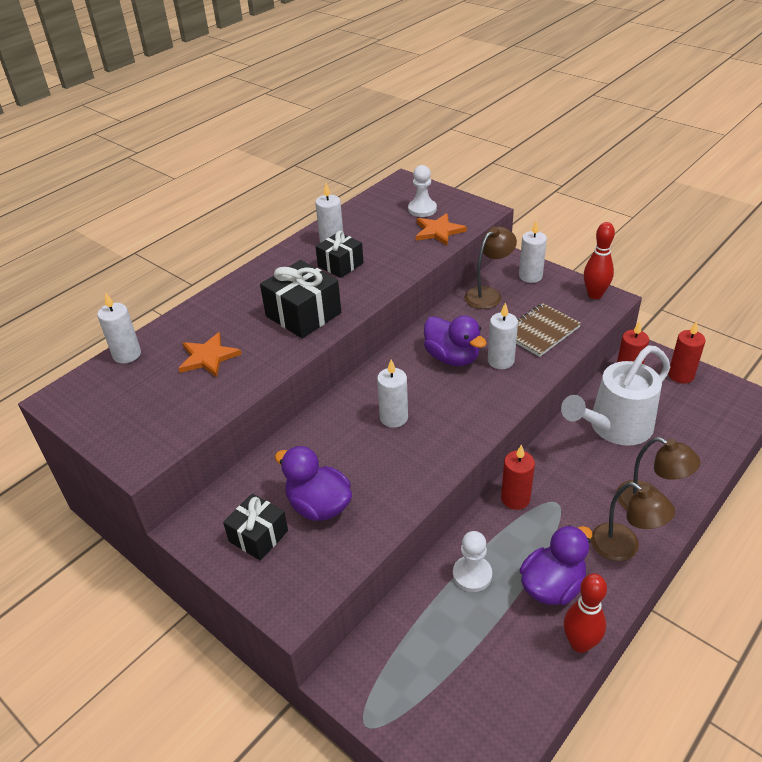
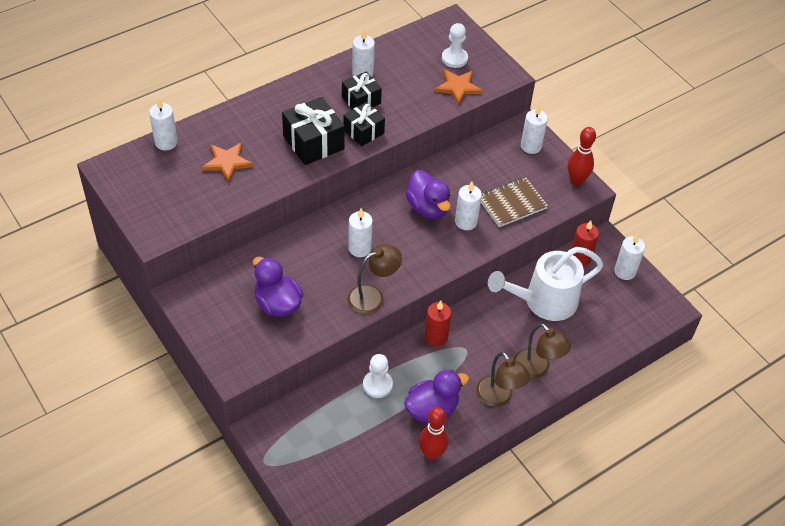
camera: 10 degrees right, 10 degrees up
(258, 536) = (227, 314): black gift -> black gift (363, 131)
(488, 294) = (485, 155): brown lamp -> brown lamp (373, 297)
(681, 375) = (625, 271): red candle -> white candle

